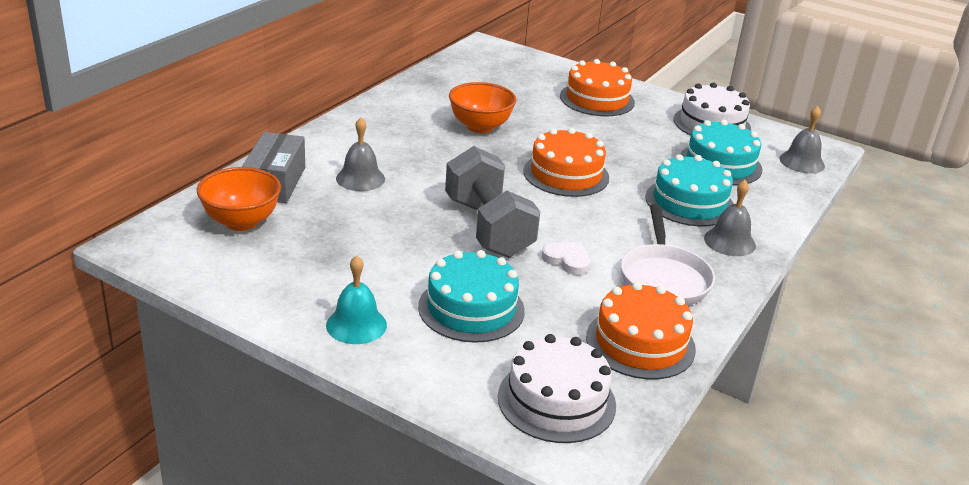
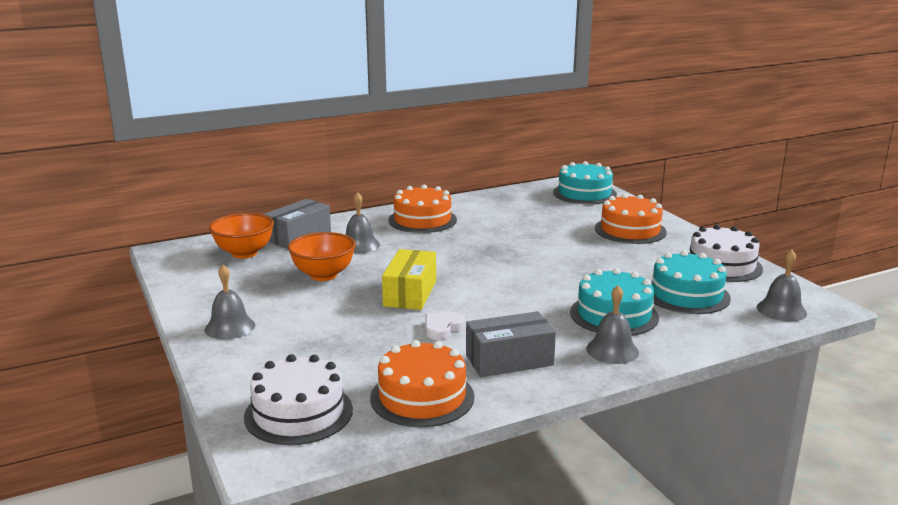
camera: 35 degrees right, 10 degrees down
(356, 325) = (230, 327): turquoise bell -> grey bell
(471, 308) = (322, 339): turquoise cake -> turquoise cake (584, 193)
(480, 127) = (498, 231): orange bowl -> orange bowl (323, 275)
(488, 228) = (410, 293): grey dumbbell -> yellow box
(566, 174) = (526, 273): orange cake -> orange cake (422, 220)
(567, 260) = (442, 328): white heart -> white heart turned 120 degrees counterclockwise
(664, 278) = (509, 360): white pan -> grey box

